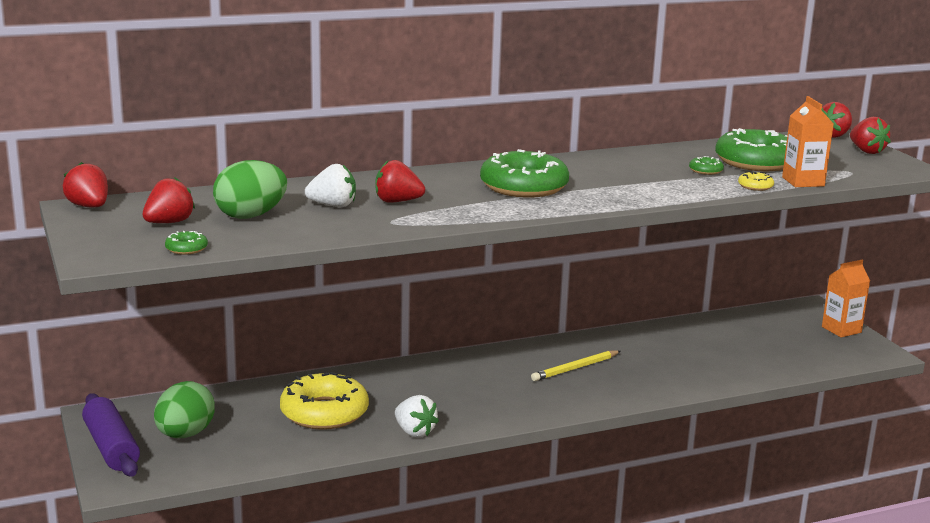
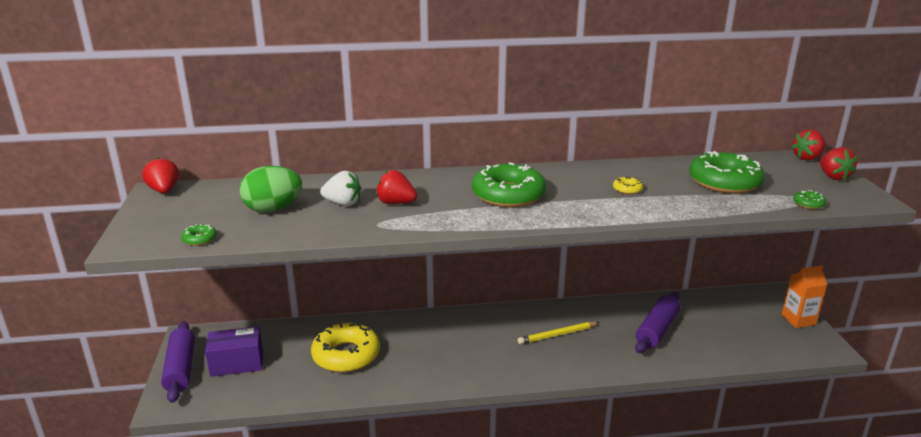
camera: 15 degrees right, 5 degrees up
(169, 222) = (208, 211): red strawberry -> none
(185, 434) = (237, 363): green egg -> purple box
(414, 432) = (405, 383): white strawberry -> none
(688, 353) = (657, 330): none -> purple rolling pin
(705, 170) = (675, 188): green donut -> green donut (808, 204)
(755, 186) = (713, 209): yellow donut -> yellow donut (627, 189)
(803, 182) = (760, 207): orange carton -> none

